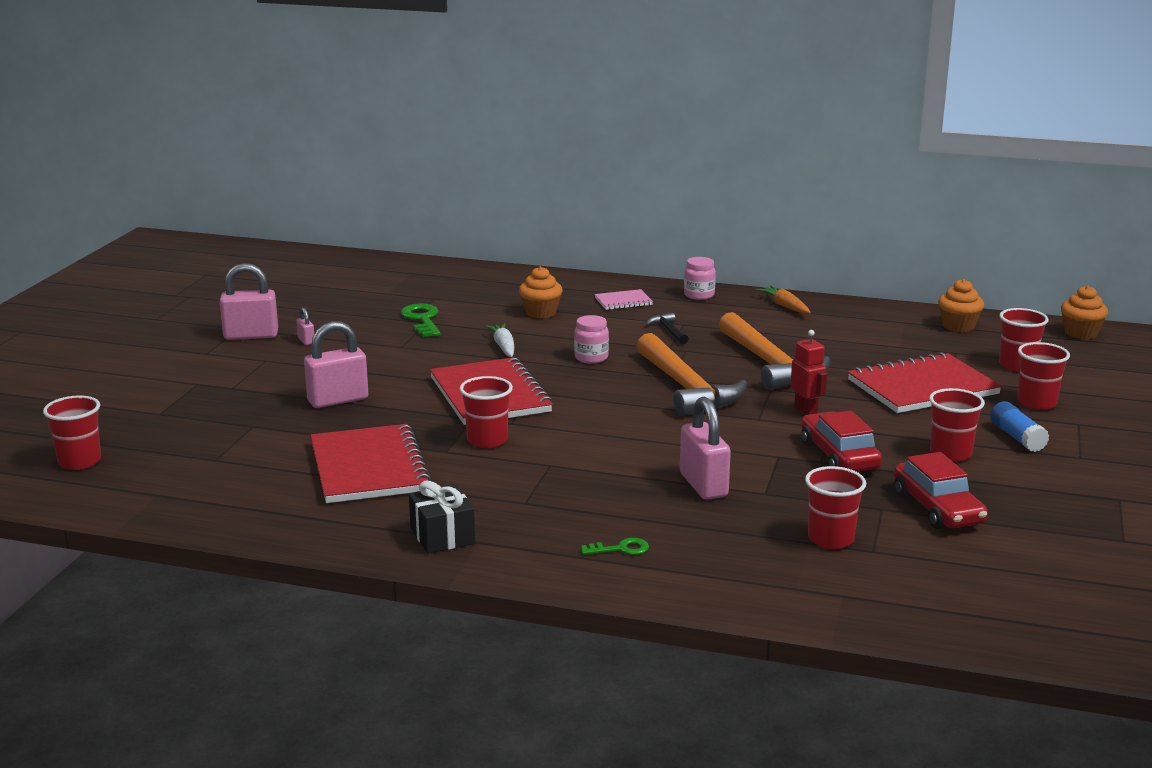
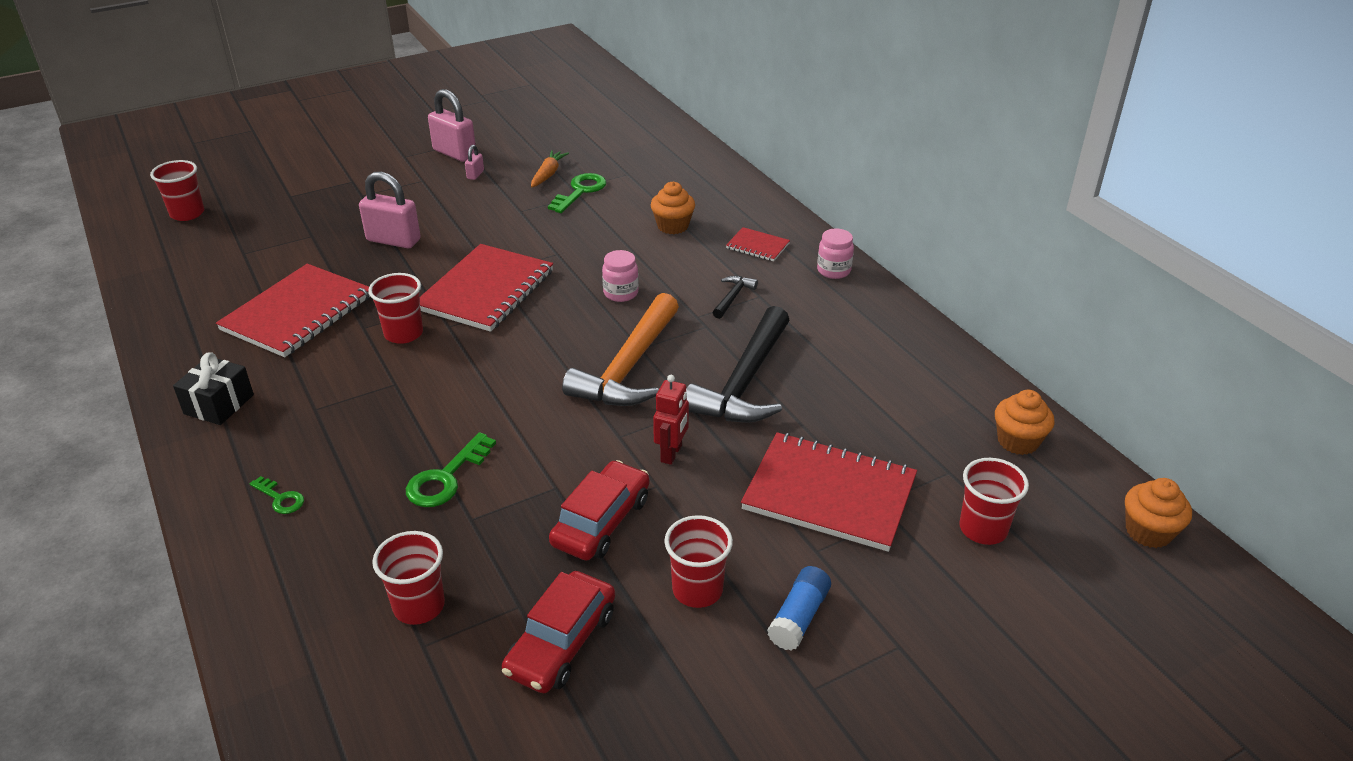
camera: 45 degrees right, 15 degrees up
(503, 347) = (582, 247): white carrot -> none
(623, 301) = (757, 246): pink notebook -> red notebook
(703, 485) = (446, 477): pink padlock -> green key
(770, 364) = (745, 382): orange hammer -> black hammer
(785, 306) = (887, 323): orange carrot -> orange carrot (548, 174)
(1036, 403) = (906, 589): red cup -> none

